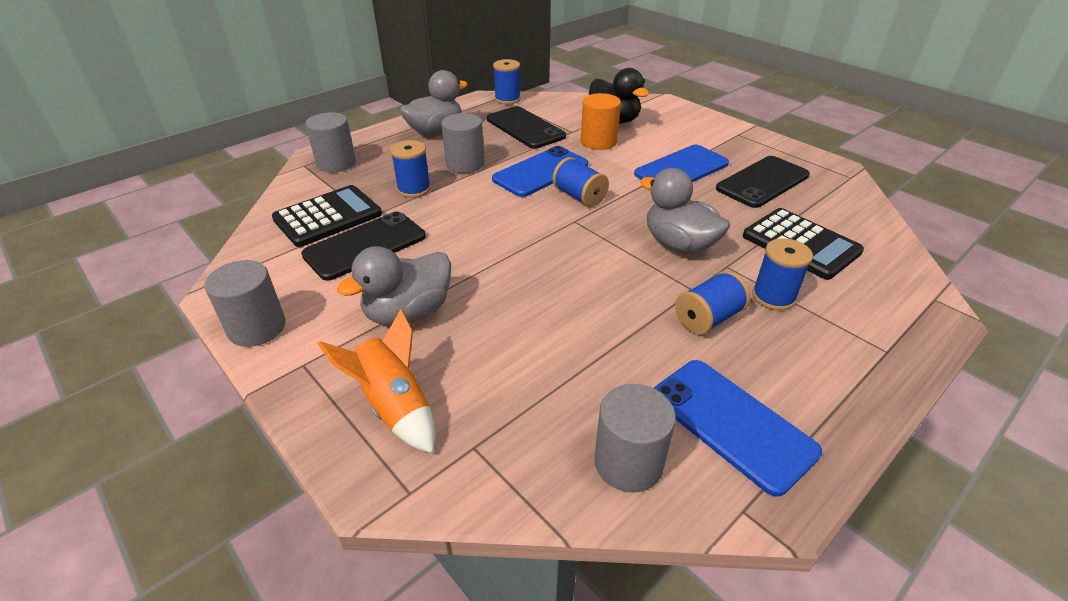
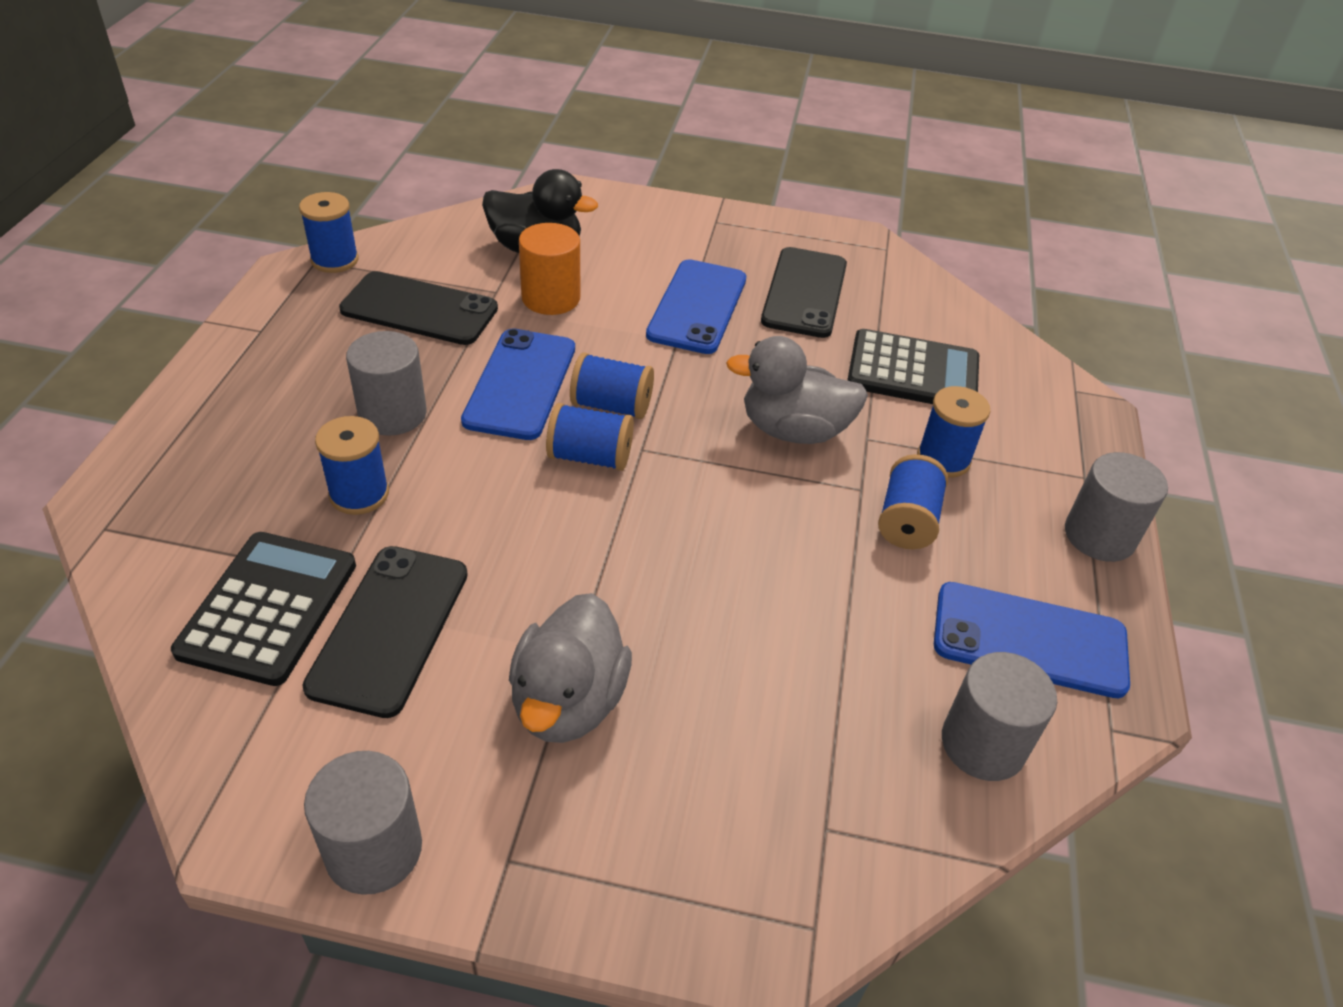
camera: 40 degrees left, 5 degrees up
(336, 163) = (164, 500): grey cylinder -> grey cylinder (1099, 536)
(394, 405) = (688, 838): orange rocket -> none
(435, 131) = (277, 368): grey duck -> none
(541, 214) = (590, 457): none -> blue spool

